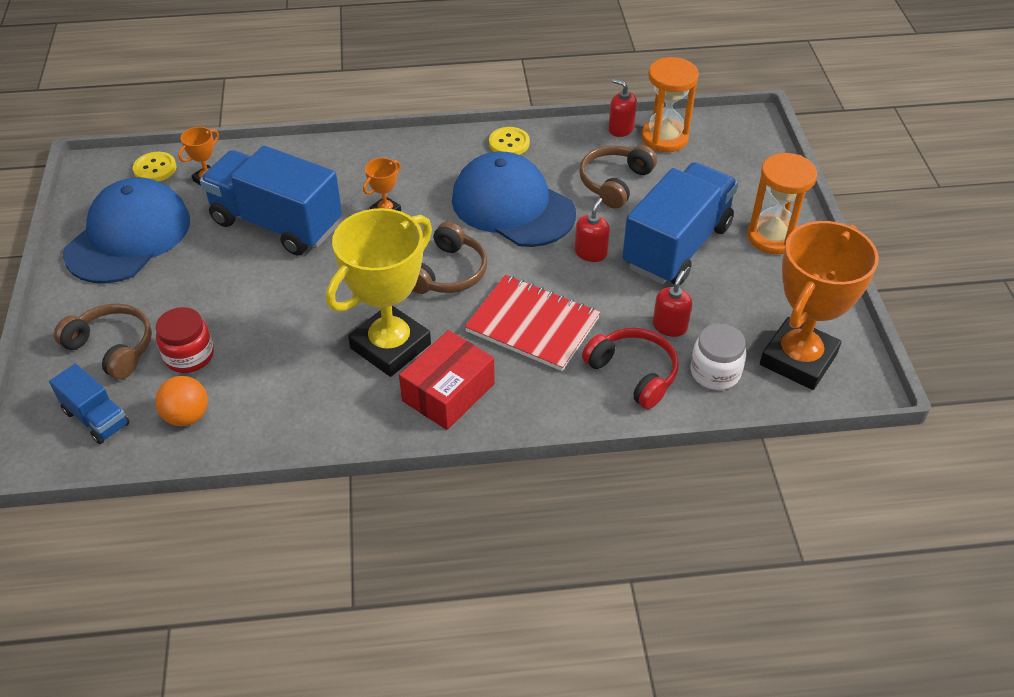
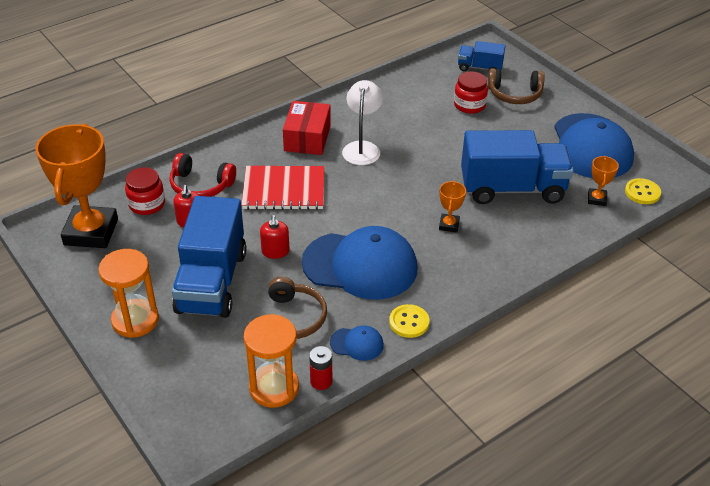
camera: 150 degrees right, 5 degrees down
(187, 416) = (436, 83): orange ball -> none
(390, 346) = (362, 148): yellow trophy -> white lamp
(448, 272) = (365, 201): brown headphones -> none
(569, 143) = (357, 344): none -> blue cap
(621, 129) = (321, 381): red soap dispenser -> red battery
(715, 372) = (147, 204): white jar -> red jar

